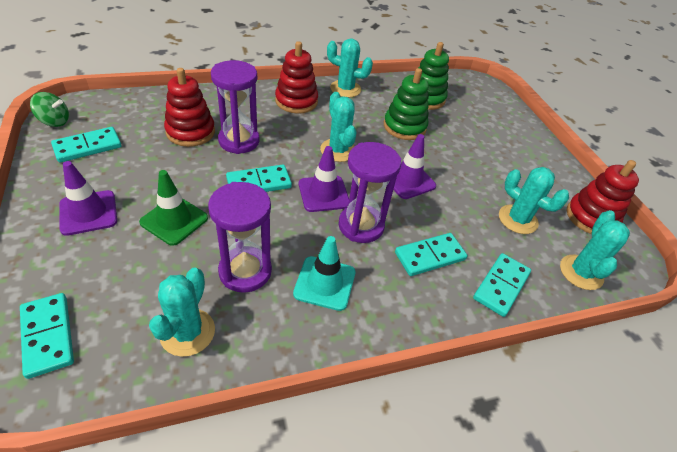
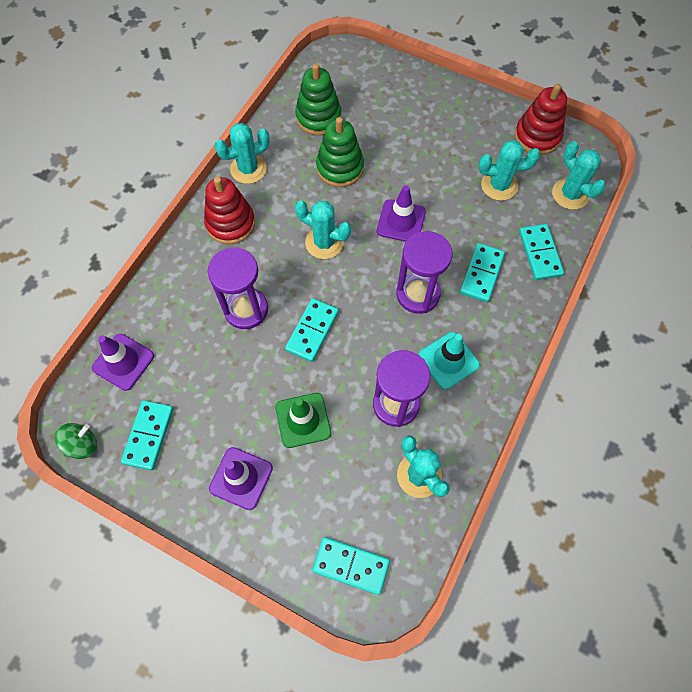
camera: 40 degrees left, 20 degrees up
(190, 132) = (199, 340): red stacking toy -> none
(323, 194) = (364, 293): purple traffic cone -> purple traffic cone (123, 362)

